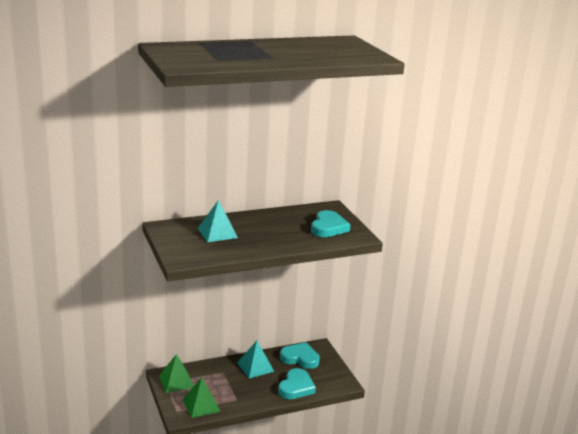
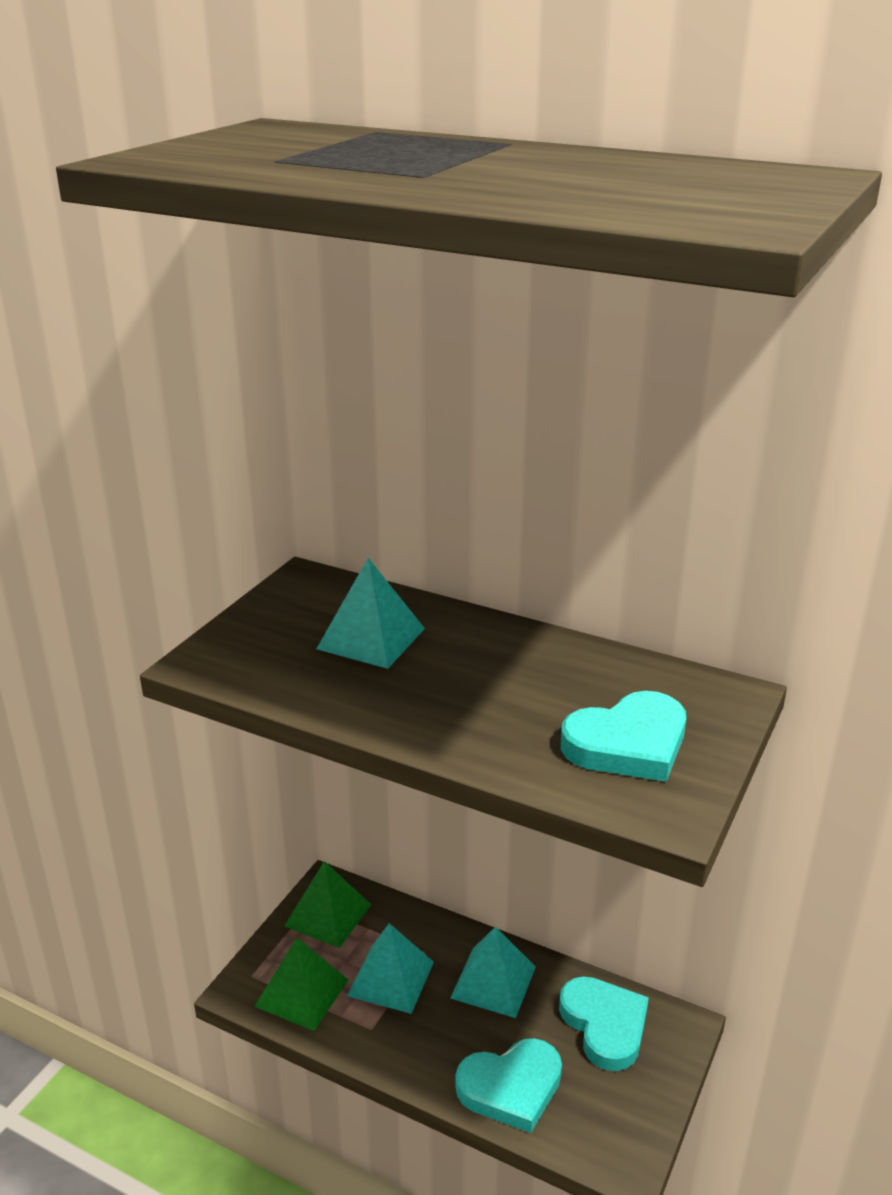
camera: 50 degrees right, 5 degrees up
(223, 384) = (391, 978): none -> turquoise pyramid

